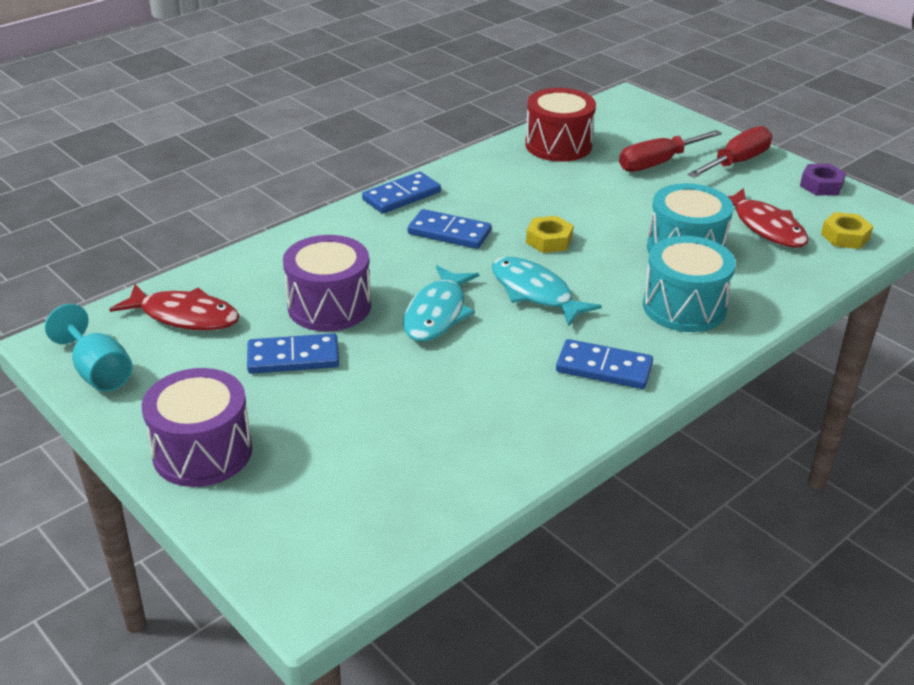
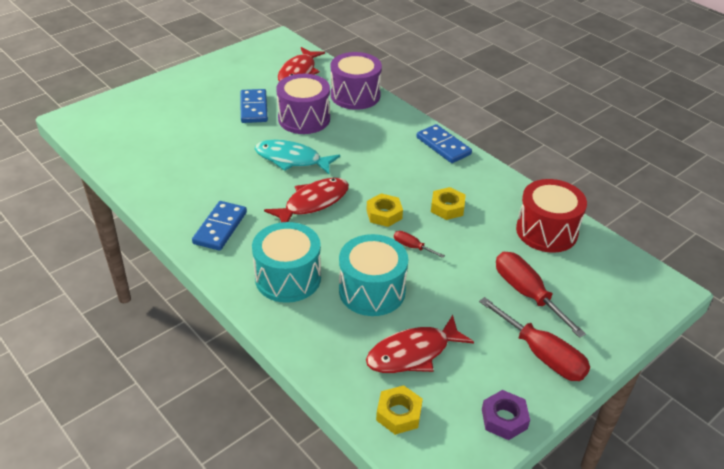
camera: 90 degrees right, 5 degrees up
(98, 371) = (252, 53): turquoise goblet -> none
(202, 452) = (181, 85): purple drum -> purple drum (355, 95)
(449, 233) = (392, 166): blue domino -> none
(528, 199) = (447, 207): none -> yellow nut
(535, 292) = (313, 203): turquoise fish -> red fish
(604, 223) = (412, 247): none -> red screwdriver

